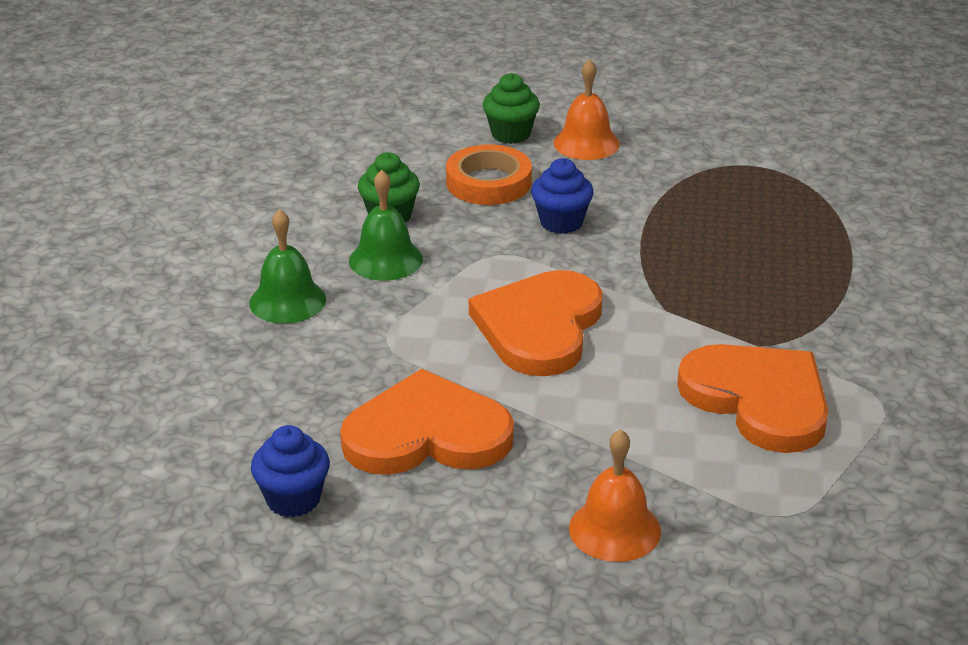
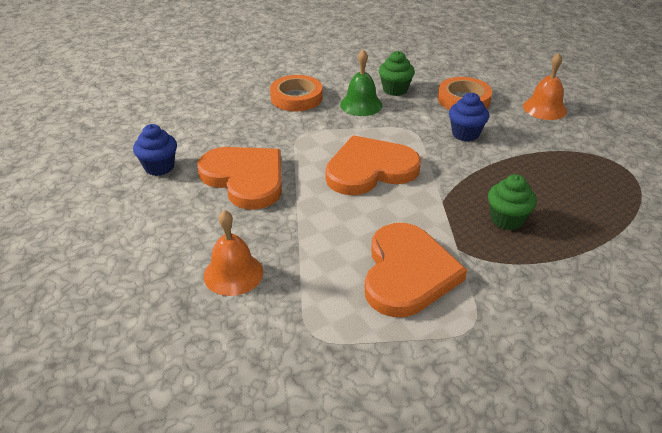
camera: 50 degrees right, 5 degrees up
(287, 301) = (296, 98): green bell -> orange tape
(511, 134) = (513, 86): green cupcake -> green cupcake (506, 220)

